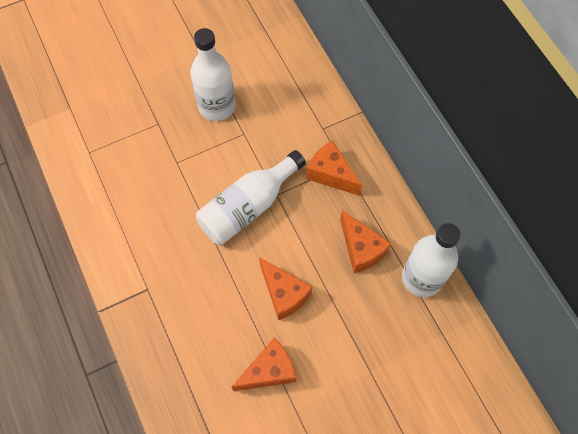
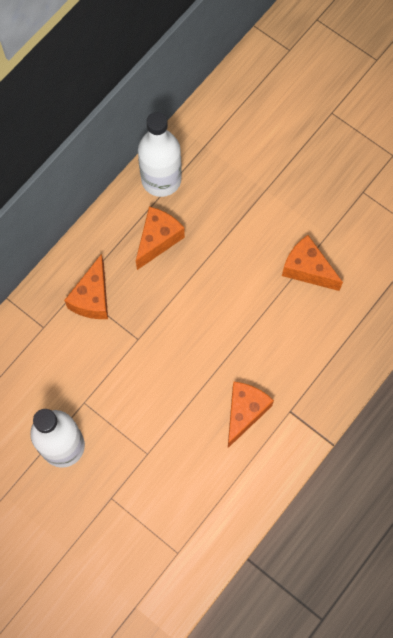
camera: 115 degrees left, 5 degrees up
(248, 206) = (163, 359): white bottle -> none
(284, 294) = (233, 287): orange cheese -> orange cheese (244, 412)

